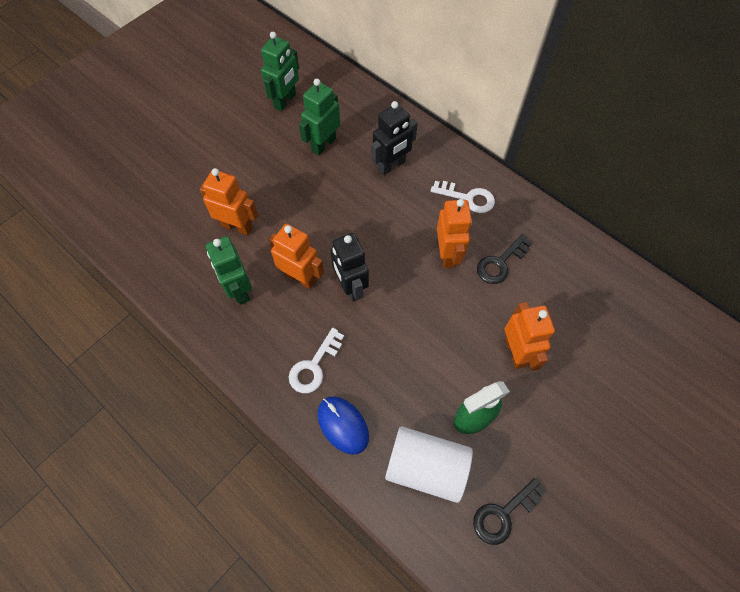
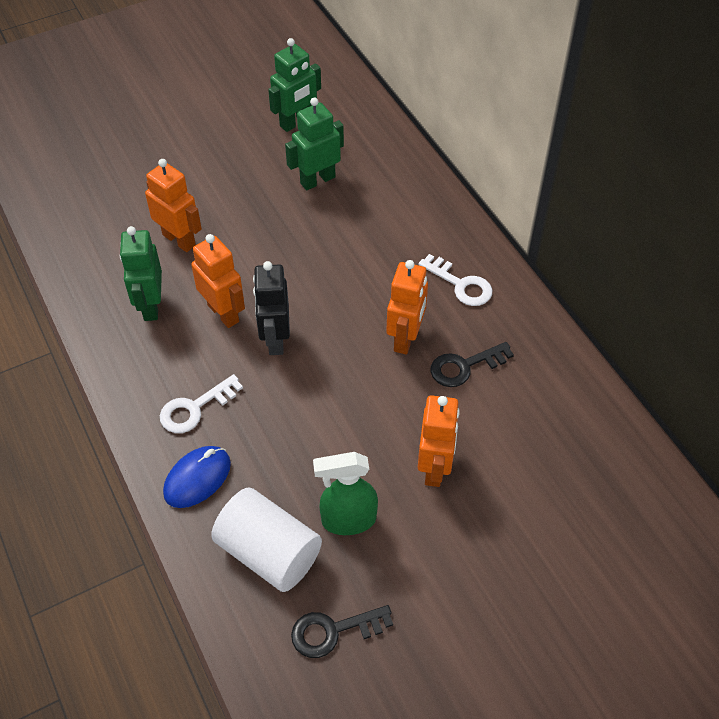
camera: 20 degrees right, 10 degrees down
(343, 425) = (197, 478): blue mouse -> blue mouse turned 60 degrees clockwise
(391, 166) = (386, 224): black robot -> none

